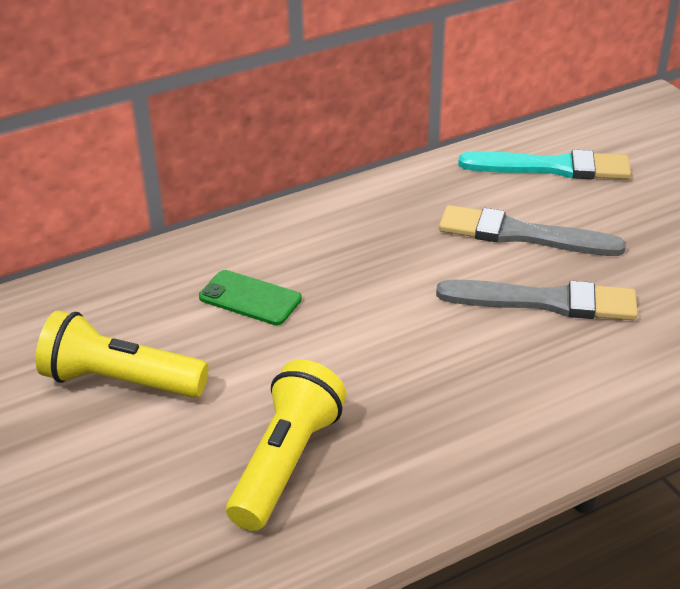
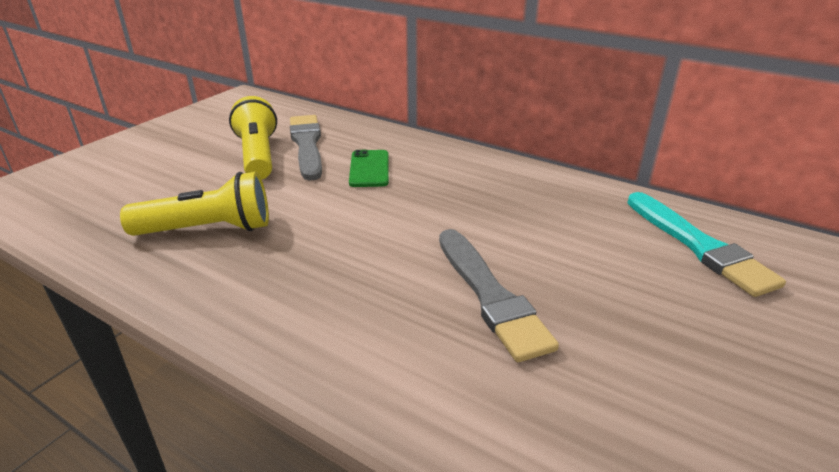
camera: 60 degrees right, 5 degrees down
(521, 235) = (573, 256): grey brush -> grey brush (307, 145)

